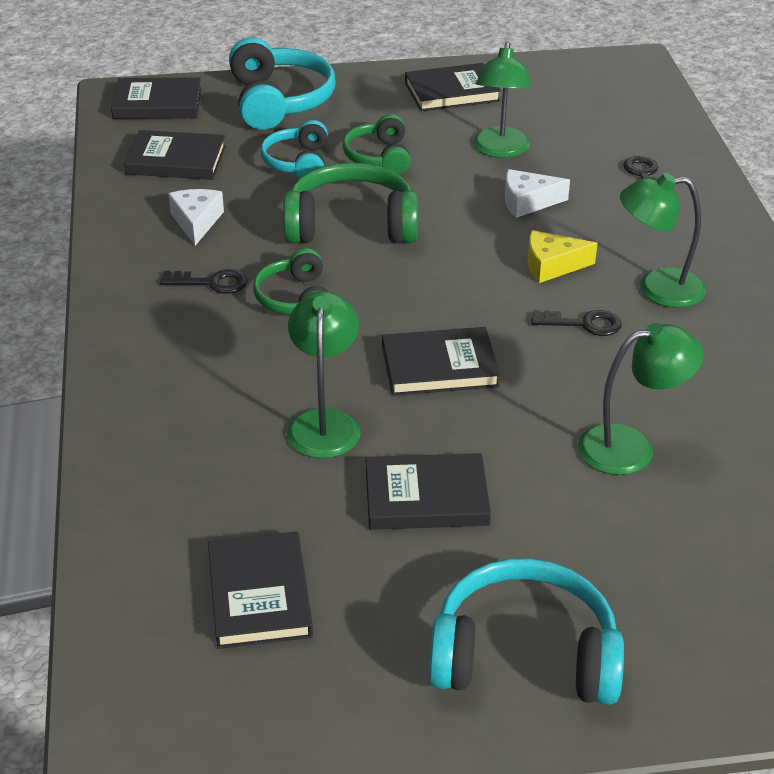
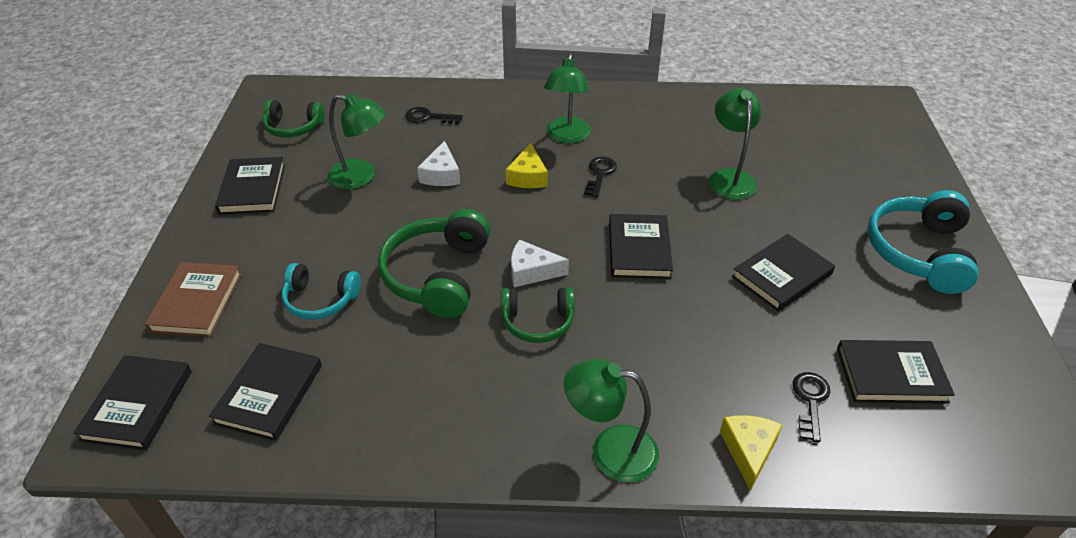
camera: 80 degrees left, 5 degrees up
(130, 461) = (748, 451): none -> yellow cheese
(196, 222) = (393, 383): white cheese -> white cheese (531, 271)
(211, 283) = (499, 378): black key -> black key (810, 401)
(279, 101) = (197, 302): turquoise headphones -> brown book
(324, 422) = (701, 320): green lamp -> green lamp (610, 451)
(379, 157) = (337, 246): green headphones -> green headphones (293, 127)
(426, 497) = (781, 275): black book -> black book turned 45 degrees clockwise

